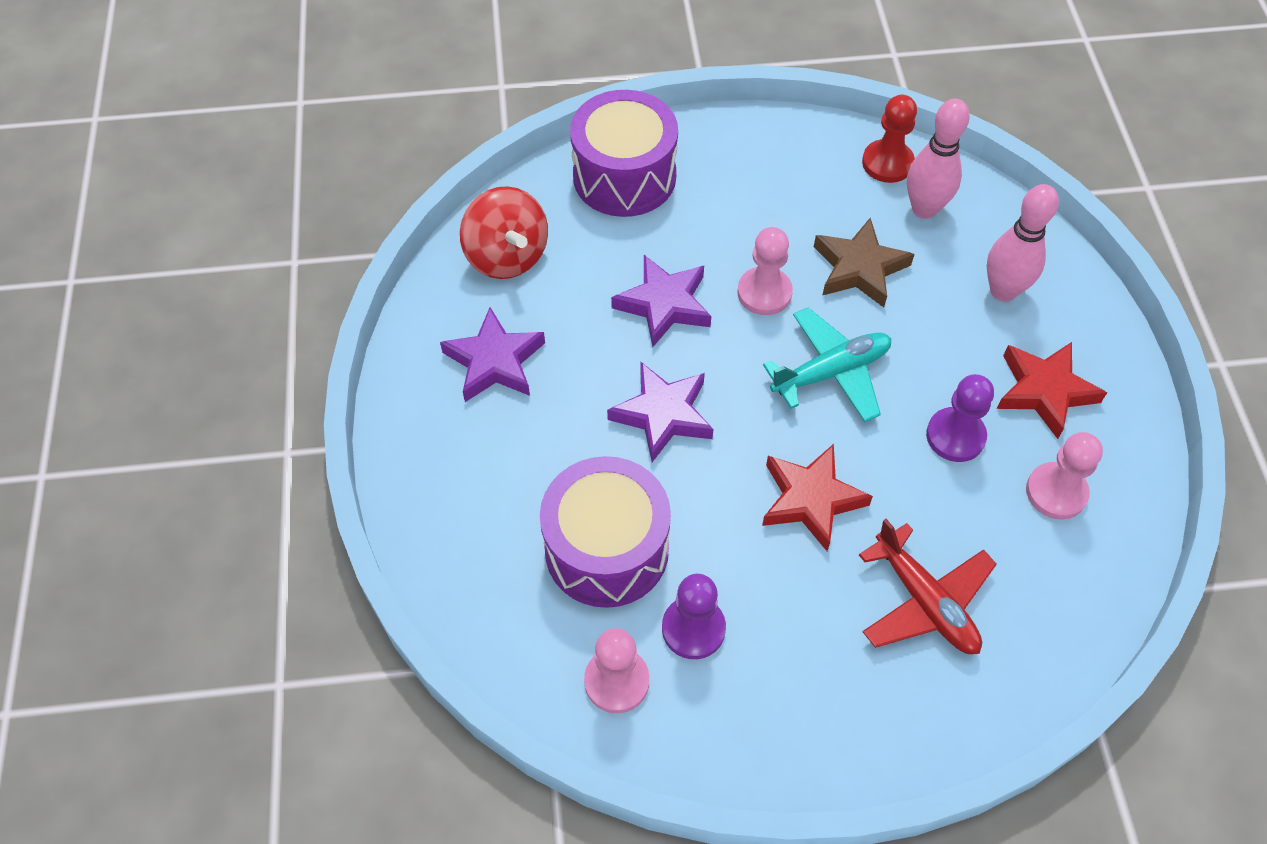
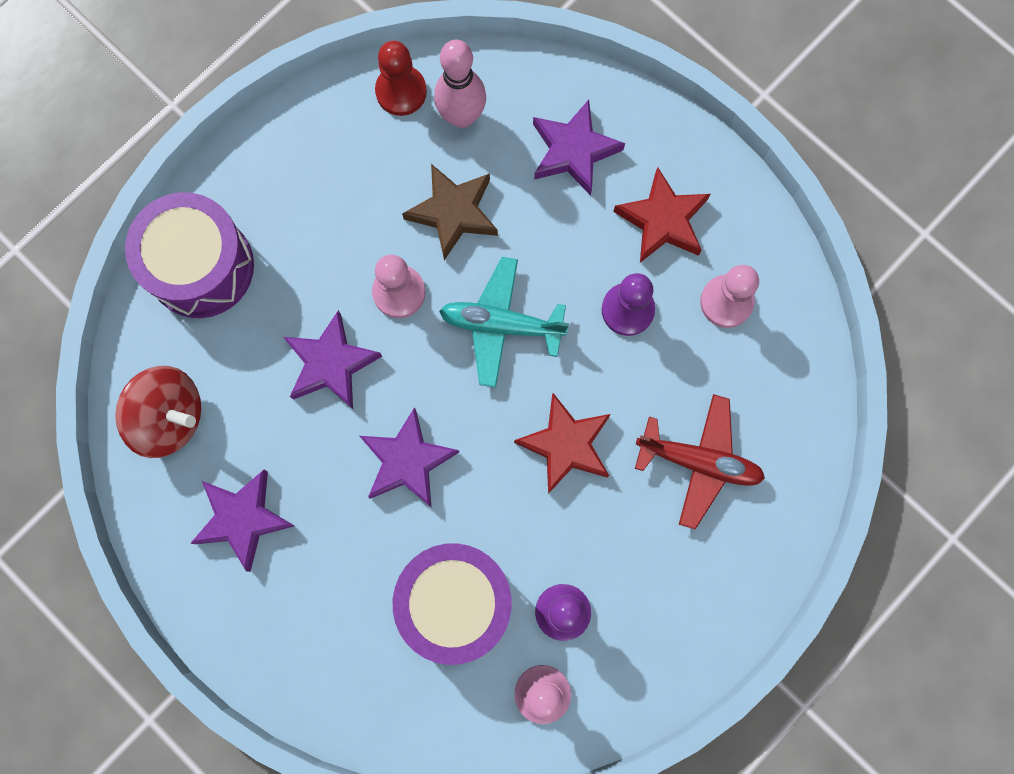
camera: 40 degrees left, 20 degrees up
(831, 372) = (501, 325): turquoise plane -> turquoise plane turned 105 degrees counterclockwise
(1003, 291) = (573, 151): pink bowling pin -> purple star

